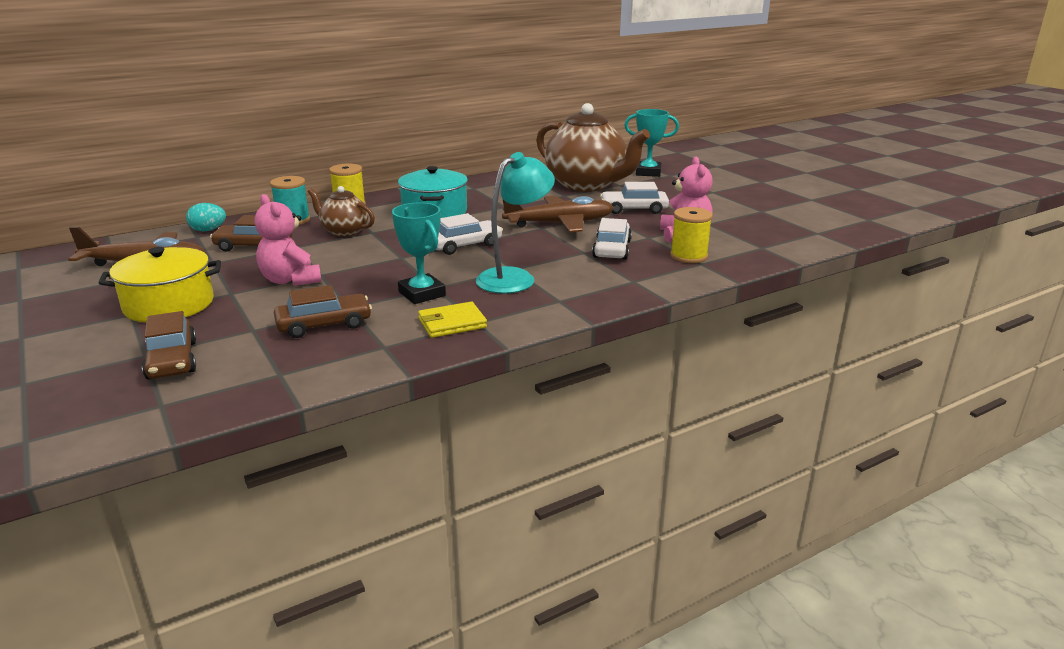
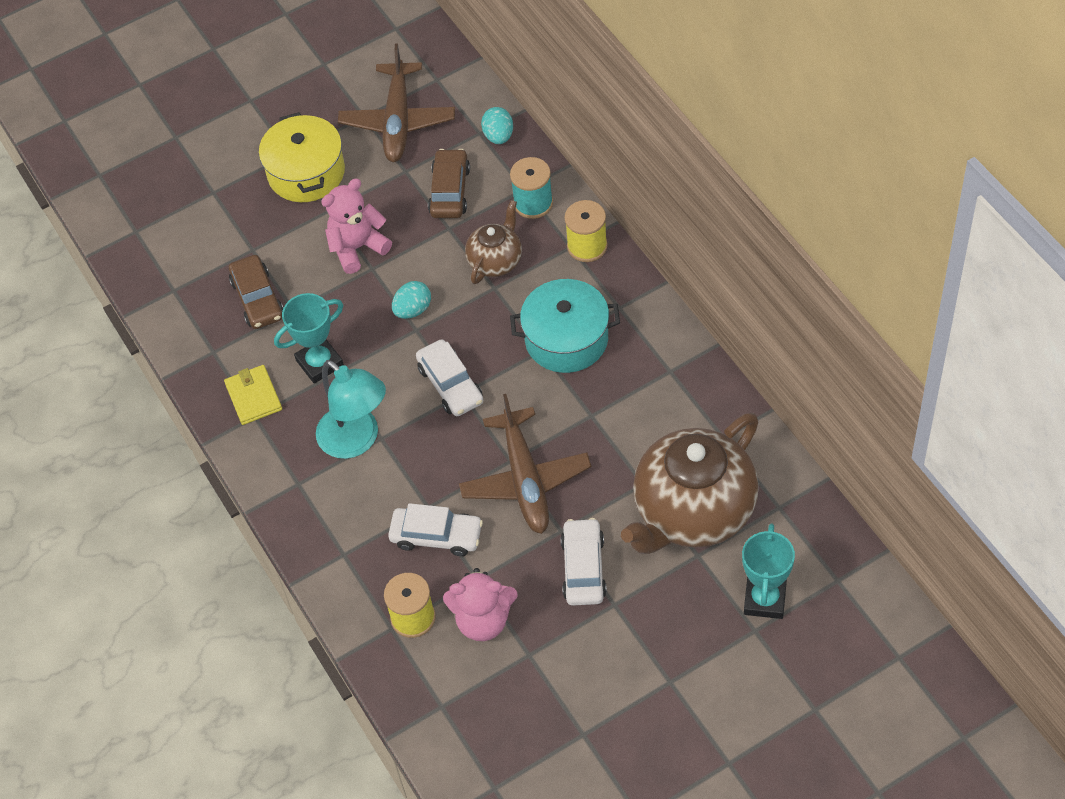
camera: 95 degrees right, 30 degrees up
(172, 360) = (202, 213): brown car -> none
(379, 258) = (413, 310): none -> turquoise egg

